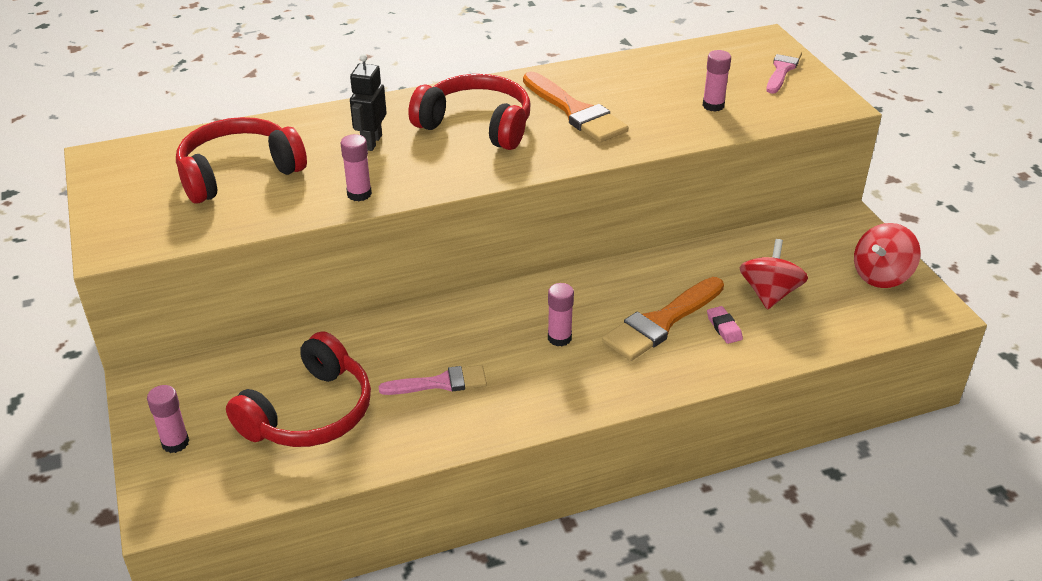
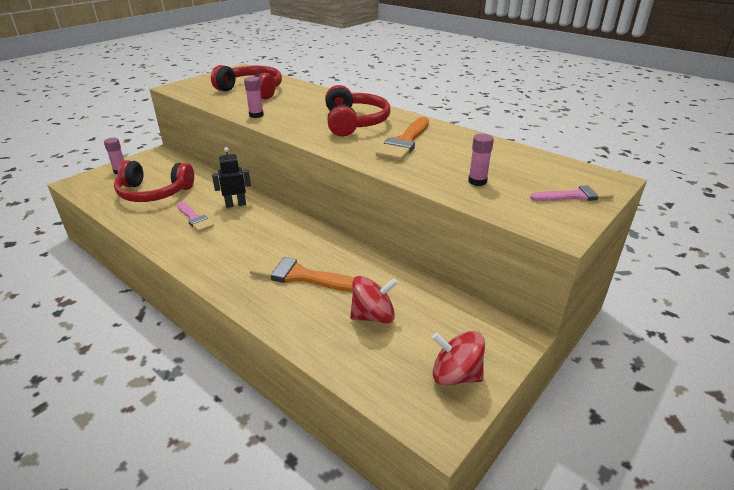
camera: 60 degrees right, 5 degrees down
(371, 142) = (308, 106): black robot -> black robot (235, 204)
(559, 338) = (257, 243): pink glue stick -> none
(724, 327) = (315, 304): pink eraser -> none

